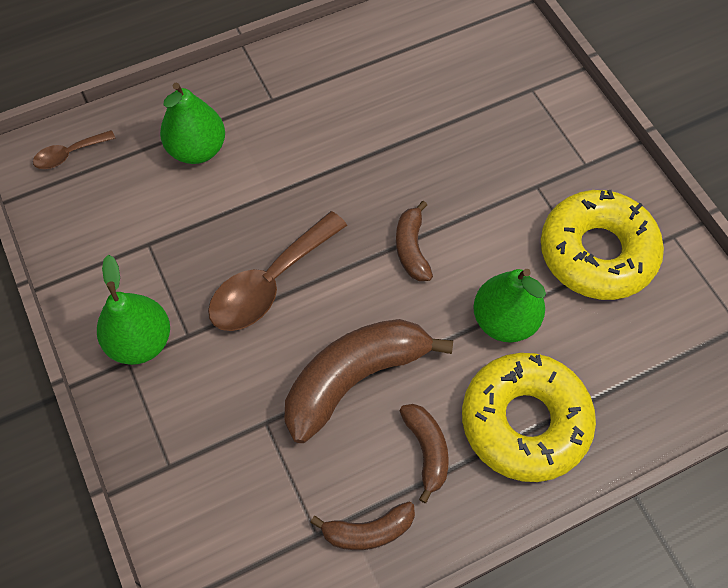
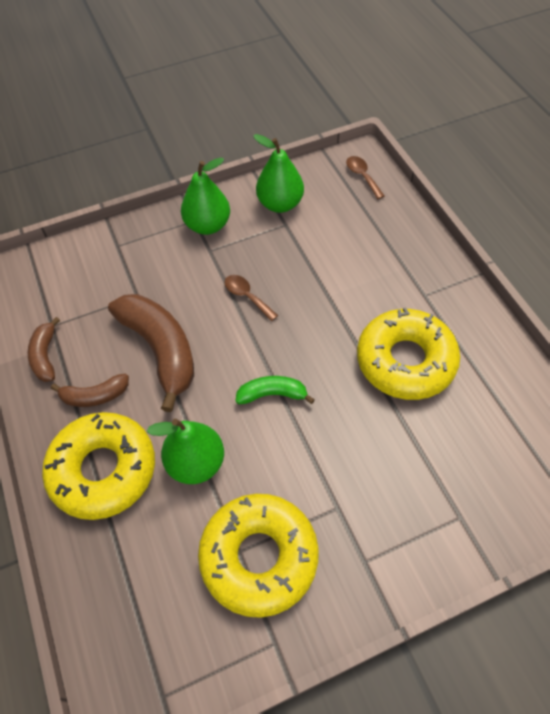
camera: 95 degrees right, 5 degrees down
(197, 149) = (370, 248): green pear -> green pear (280, 204)
(270, 283) = (247, 296): brown spoon -> brown spoon, size x0.52
(362, 122) = (405, 361): none -> yellow donut
(412, 248) = (272, 394): brown banana -> green banana

